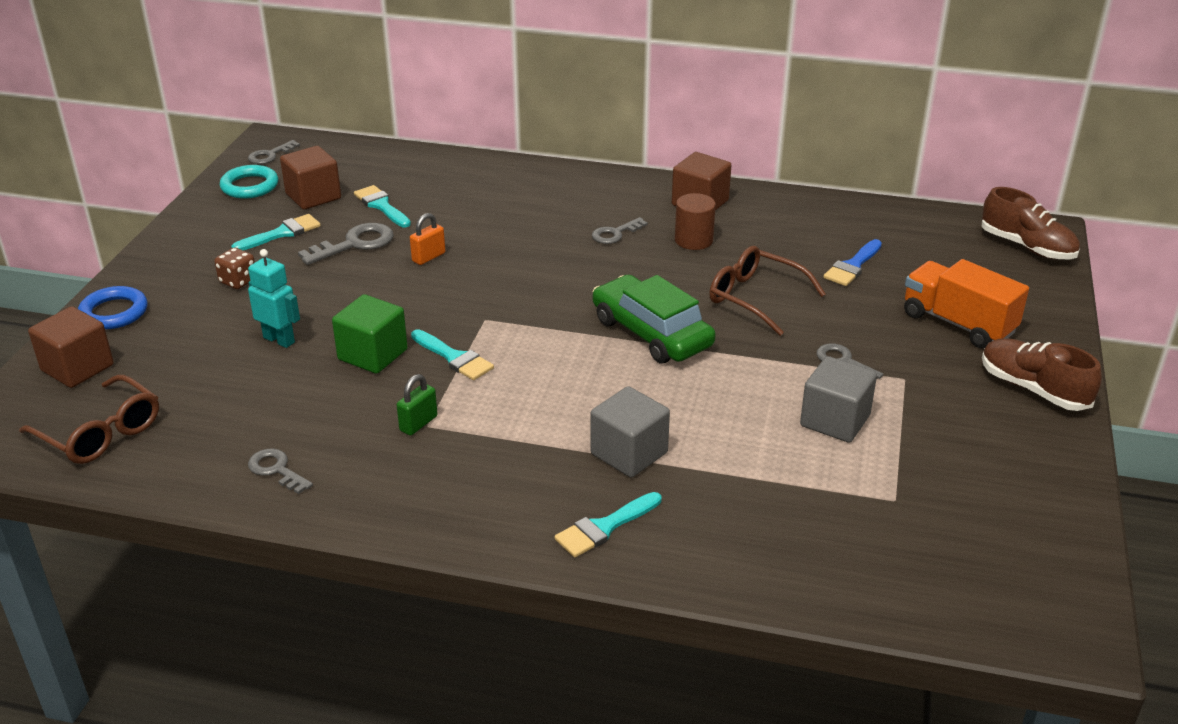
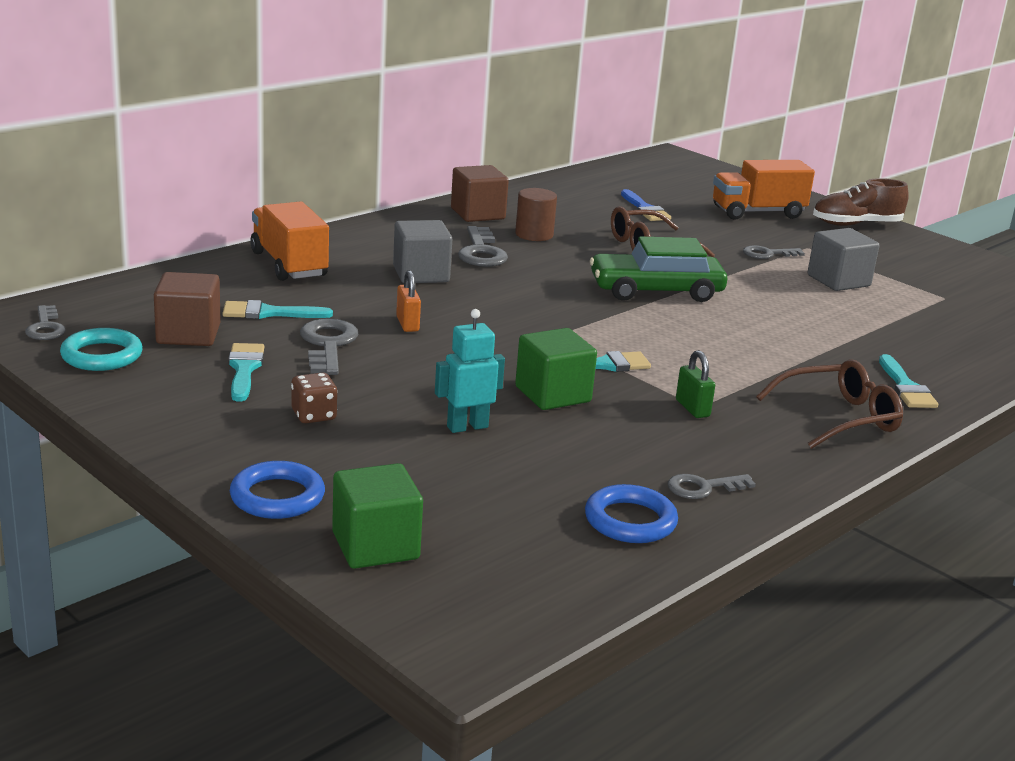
camera: 60 degrees left, 10 degrees down
(77, 368) = (375, 546): brown cube -> green cube
(101, 433) = (535, 562): brown glasses -> brown glasses (839, 417)
(192, 453) = (630, 521): none -> blue ring
(476, 179) = (289, 264): none -> orange truck
(615, 234) = (481, 252): grey key -> grey key, size x1.56
(629, 453) = (817, 350): grey cube -> grey cube (421, 274)
(1027, 247) = (686, 165): brown shoe -> none

